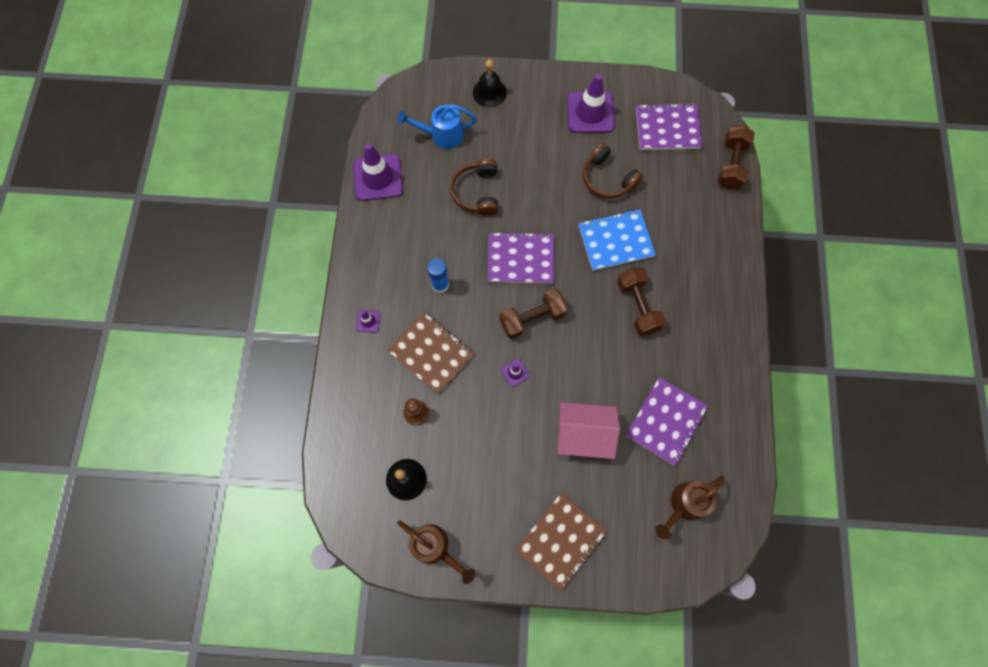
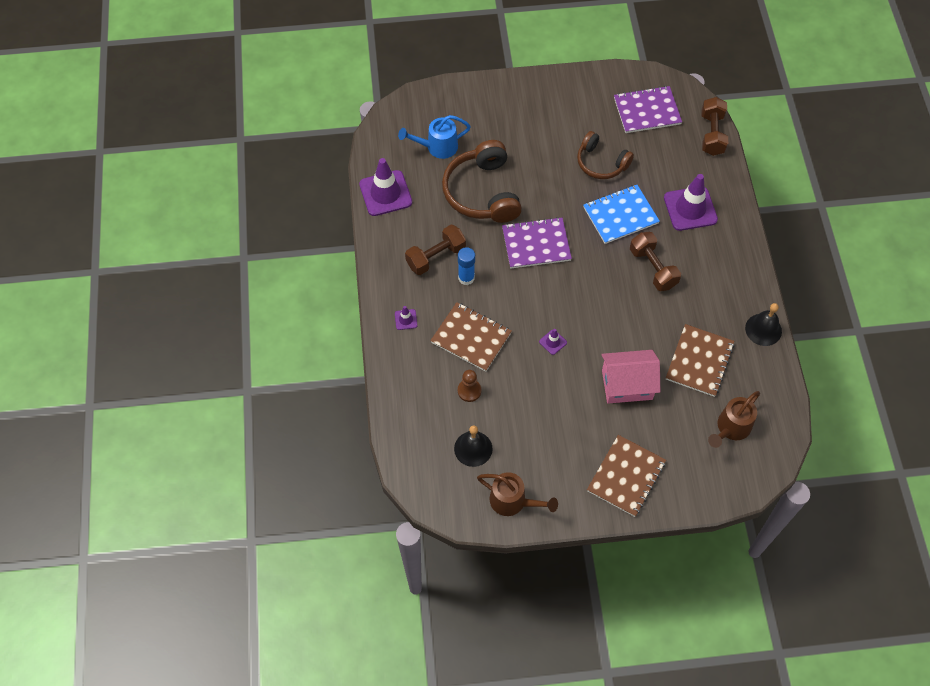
camera: 10 degrees left, 10 degrees down
(477, 192) = (482, 192): brown headphones -> brown headphones, size x1.57
(489, 92) = (474, 103): black bell -> black bell (763, 329)
(532, 318) = (558, 293): brown dumbbell -> brown dumbbell (436, 257)
(590, 112) = (572, 107): purple traffic cone -> purple traffic cone (690, 209)
(666, 421) = (699, 361): purple notebook -> brown notebook

